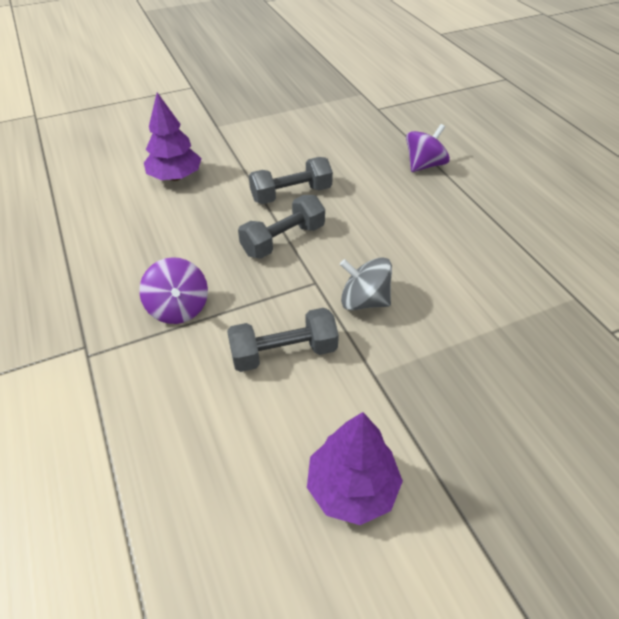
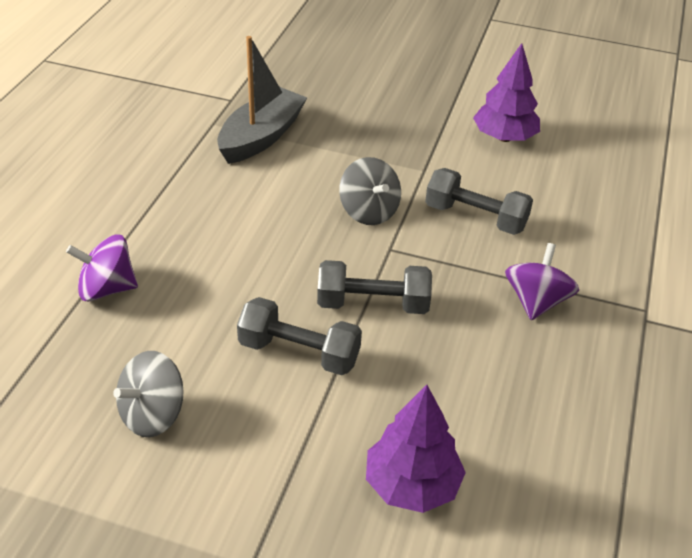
camera: 140 degrees left, 5 degrees down
(320, 140) = (153, 414): none -> grey spinning top
(527, 311) = (261, 137): none -> grey boat

